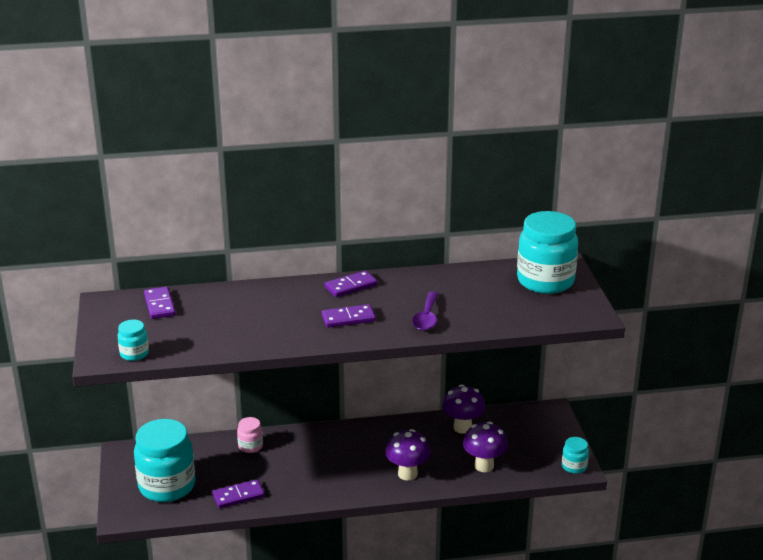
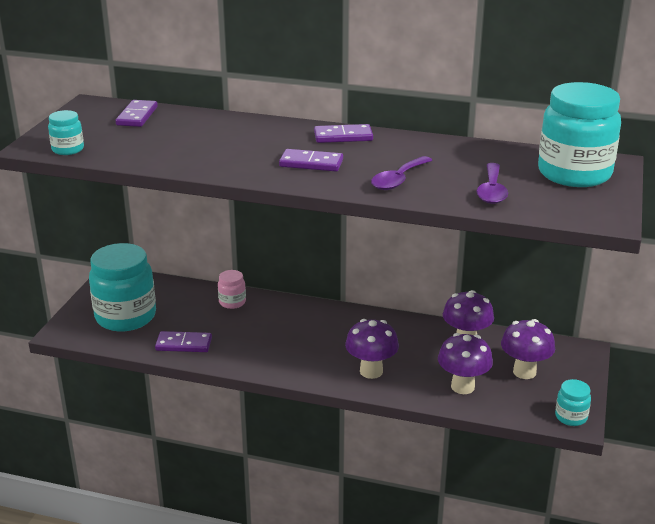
camera: 25 degrees right, 0 degrees up
(500, 311) = (491, 191): none -> purple spoon
(521, 440) = (524, 372): none -> purple mushroom

